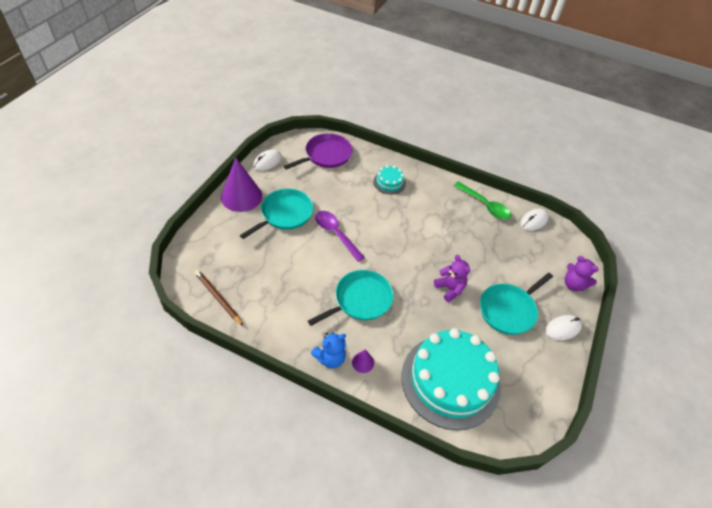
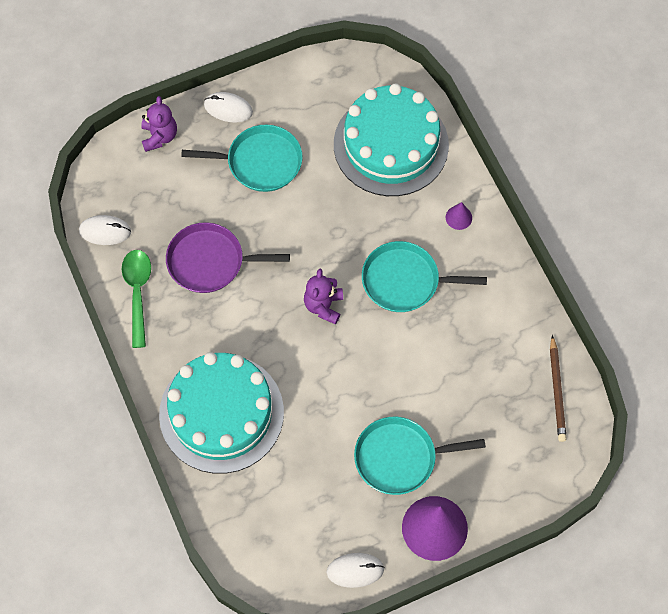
camera: 135 degrees left, 15 degrees up
(326, 155) = (262, 525): purple pan -> purple pan (210, 262)
(330, 358) = (487, 243): blue teddy bear -> none
(335, 234) = (361, 383): purple spoon -> none
(389, 182) = (221, 413): turquoise cake -> turquoise cake, size x2.32
(450, 289) = (297, 225): purple teddy bear -> purple teddy bear (323, 306)

